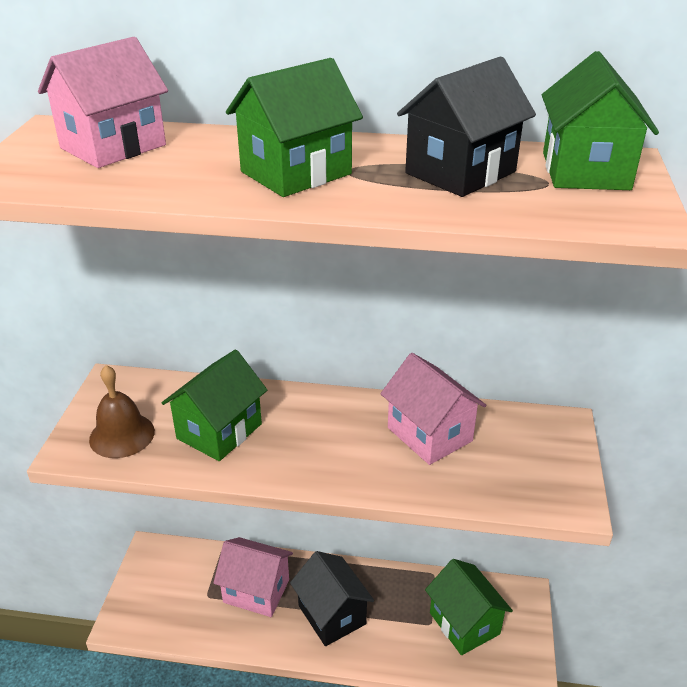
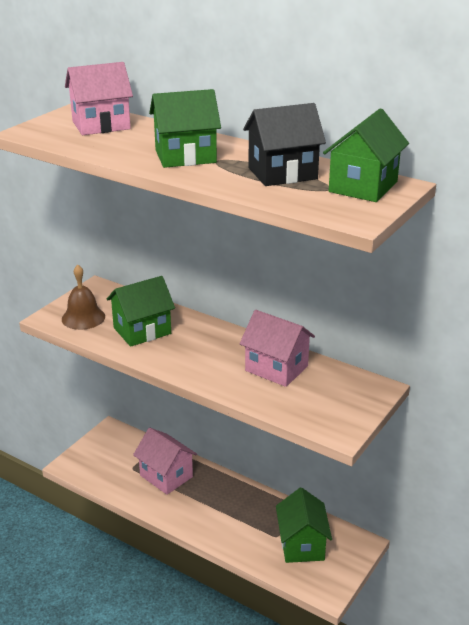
camera: 25 degrees right, 5 degrees down
(332, 615) = (209, 507): black house -> none
(429, 434) = (276, 368): pink house -> pink house turned 45 degrees counterclockwise

